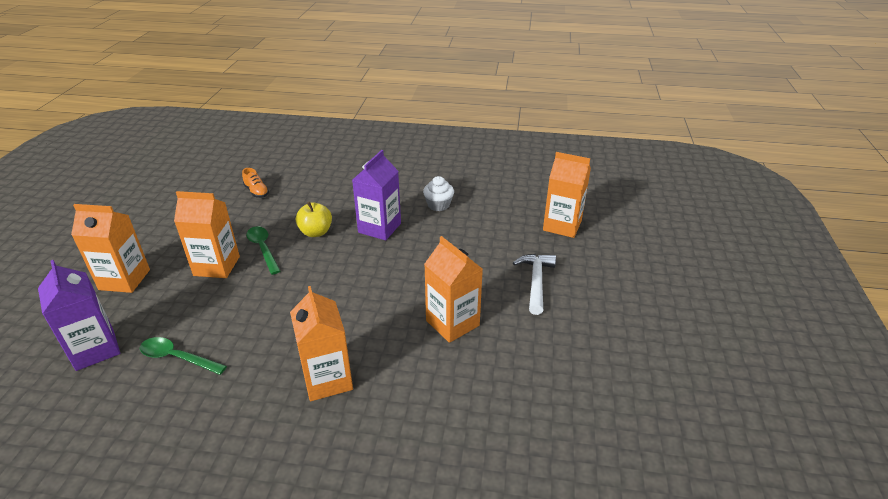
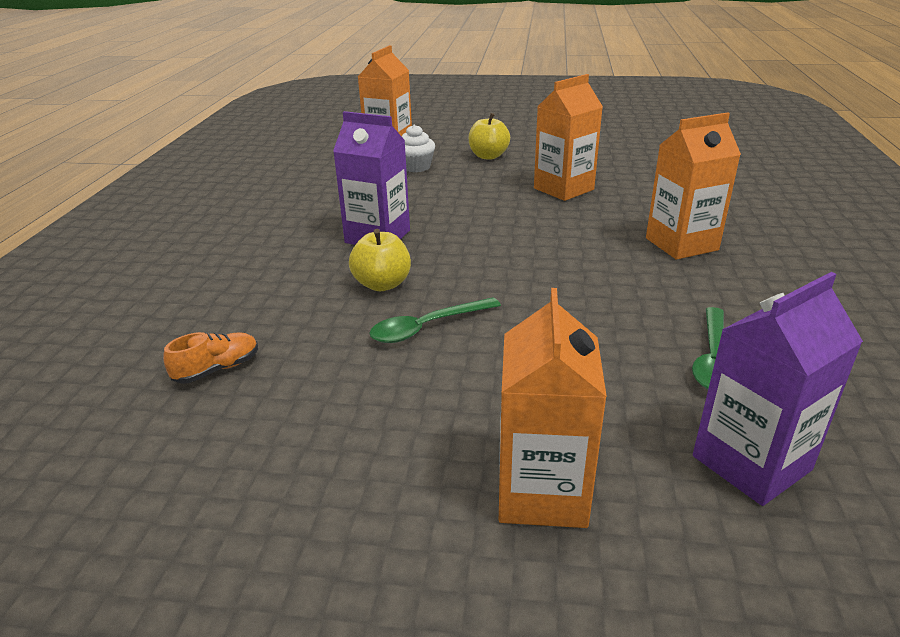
camera: 90 degrees left, 5 degrees down
(216, 266) = (480, 369): orange carton -> none
(438, 205) = (327, 202): white cupcake -> white cupcake (416, 167)
(536, 282) = (488, 156): white hammer -> yellow apple

